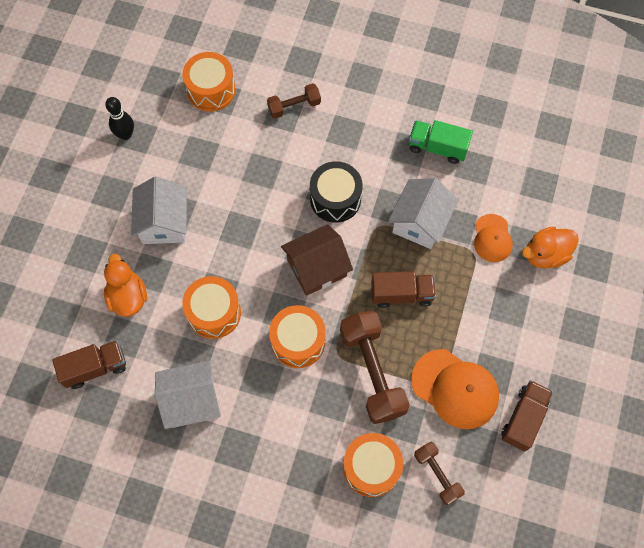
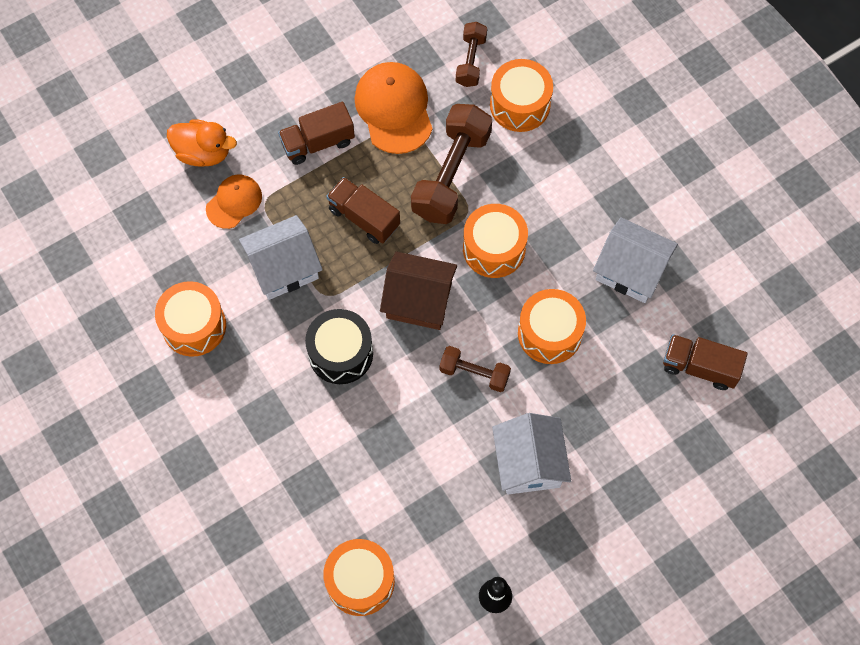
camera: 140 degrees left, 0 degrees up
(128, 297) = (620, 412): orange duck -> none
(164, 222) = (529, 463): white house -> white house turned 45 degrees counterclockwise
(294, 106) = (291, 488): brown dumbbell -> brown dumbbell (474, 373)
(437, 148) = (194, 326): green truck -> orange drum
(523, 419) = (361, 47): brown truck -> brown truck (318, 142)

